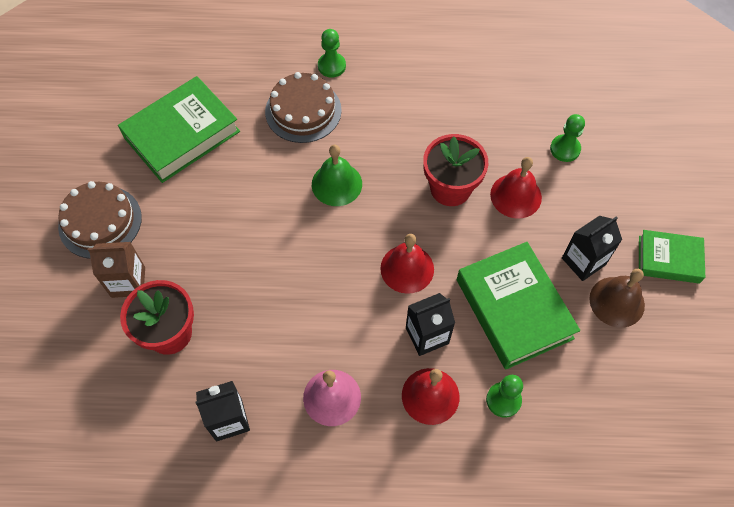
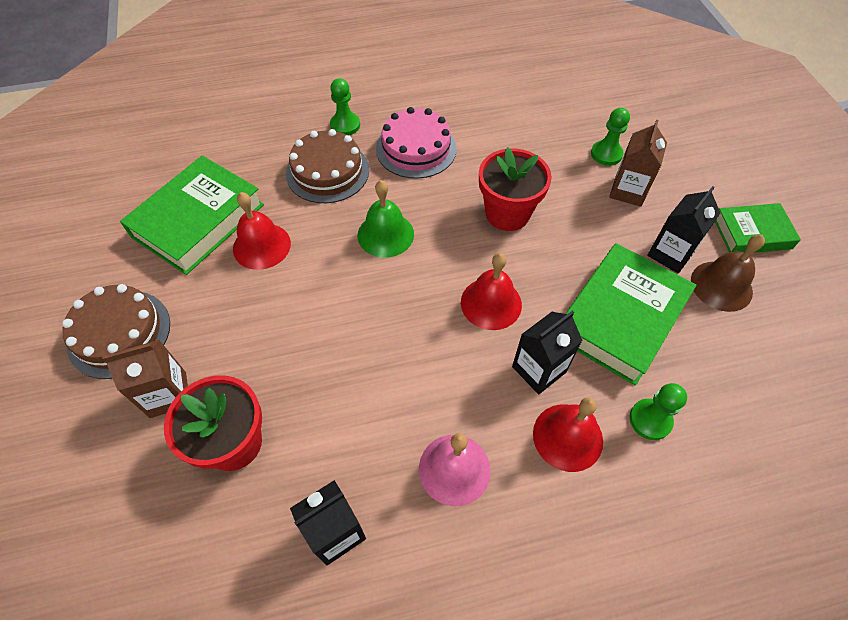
camera: 15 degrees left, 5 degrees down
(389, 104) = (416, 148): none -> pink cake
(514, 309) = (620, 318): green book -> green book turned 75 degrees clockwise
(516, 196) = (576, 206): red bell -> red bell (261, 246)
(570, 191) = (628, 191): none -> brown carton

